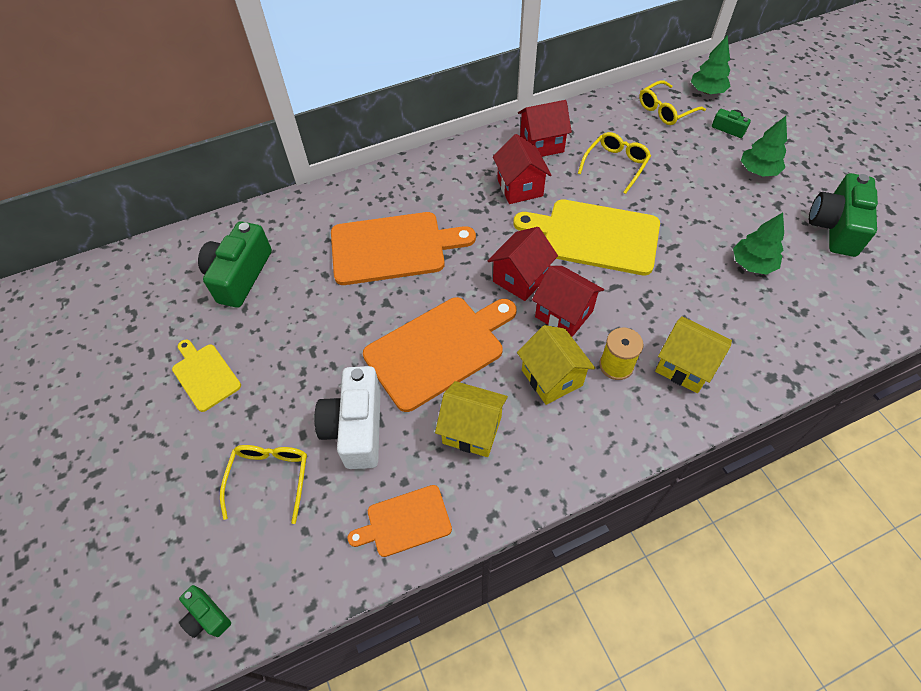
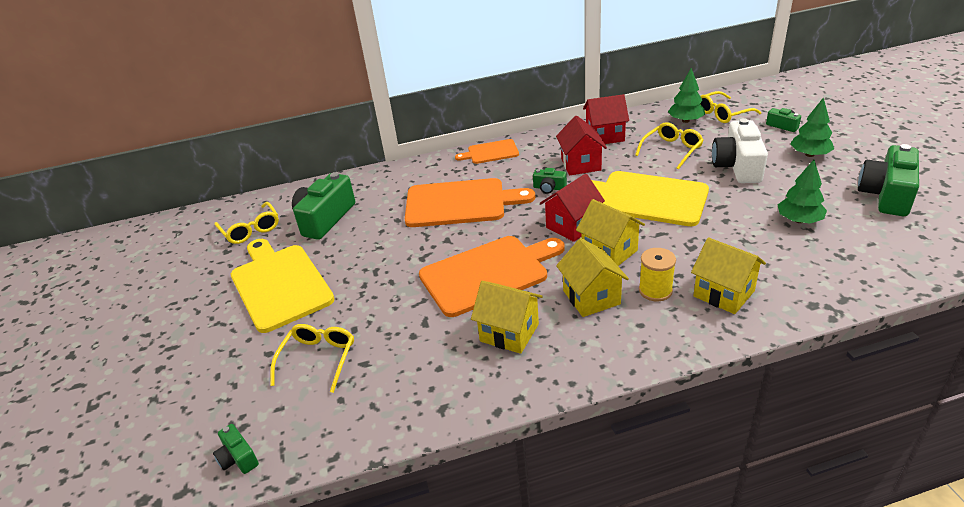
camera: 10 degrees right, 20 degrees down
(153, 294) = (251, 230): none -> yellow glasses
(205, 375) = (279, 284): yellow cutting board -> yellow cutting board, size x1.86
(356, 427) = (403, 326): white camera -> white camera (737, 166)
(405, 521) = (434, 398): orange cutting board -> orange cutting board (490, 152)
(489, 223) = (549, 188): none -> green camera
(564, 314) = (609, 252): red house -> yellow house
(707, 91) = (763, 101): green tree -> green tree (685, 120)

